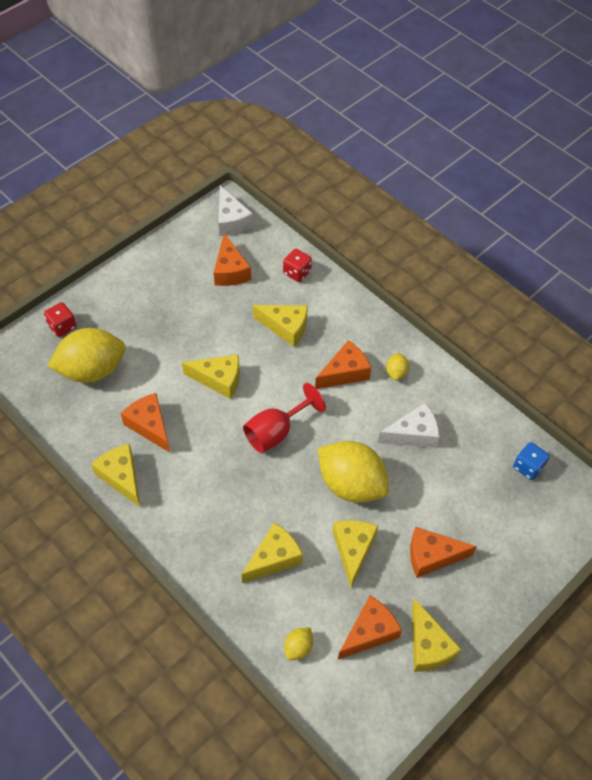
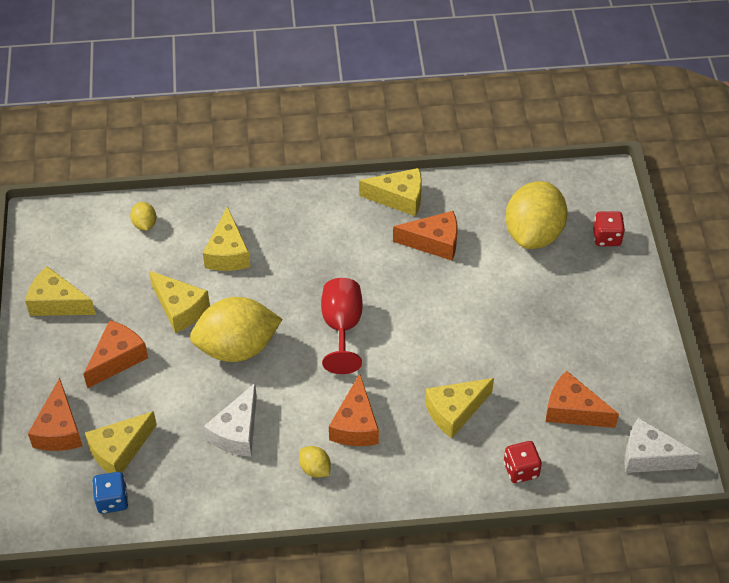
camera: 130 degrees right, 5 degrees down
(219, 379) = (439, 319): yellow cheese -> yellow cheese (119, 451)
(369, 632) = (107, 274): orange cheese -> orange cheese (59, 429)

